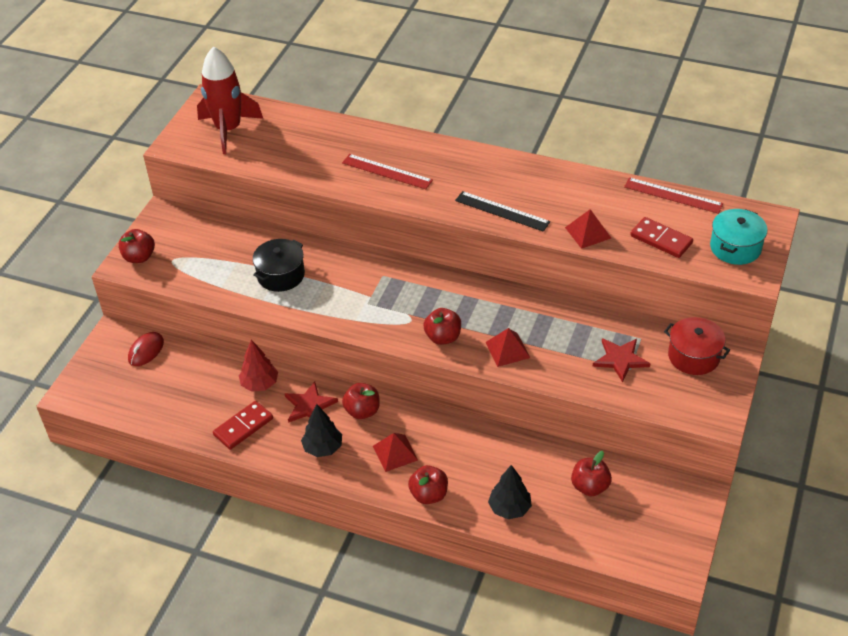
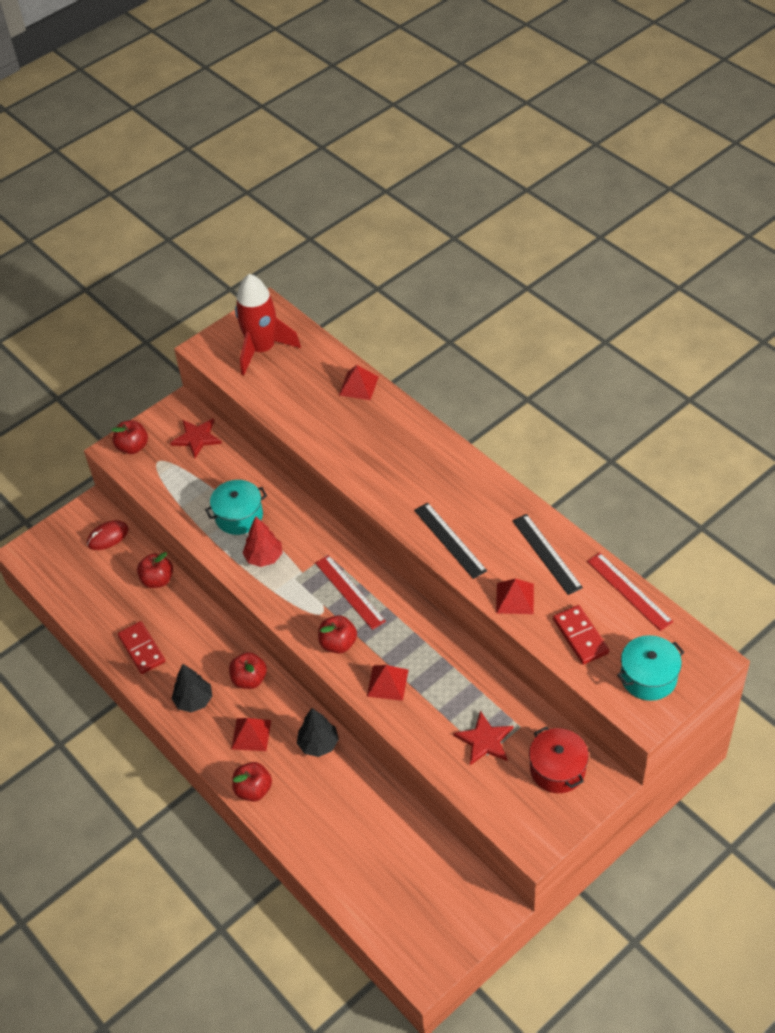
camera: 30 degrees right, 5 degrees up
(243, 427) = (141, 649): red domino -> red domino turned 75 degrees clockwise
(260, 384) = (180, 612): red tree -> red tree (264, 557)
(281, 275) = (239, 516): black pot -> turquoise pot
(309, 406) = (208, 653): red star -> red star (197, 438)
(336, 129) = (358, 386): none -> red pyramid
(387, 172) = (373, 452): red ruler -> red ruler (349, 592)
(509, 508) = (314, 837): black tree -> black tree (318, 744)
(588, 193) = (546, 554): none -> black ruler
(590, 486) = (399, 850): red apple -> red apple (157, 580)

